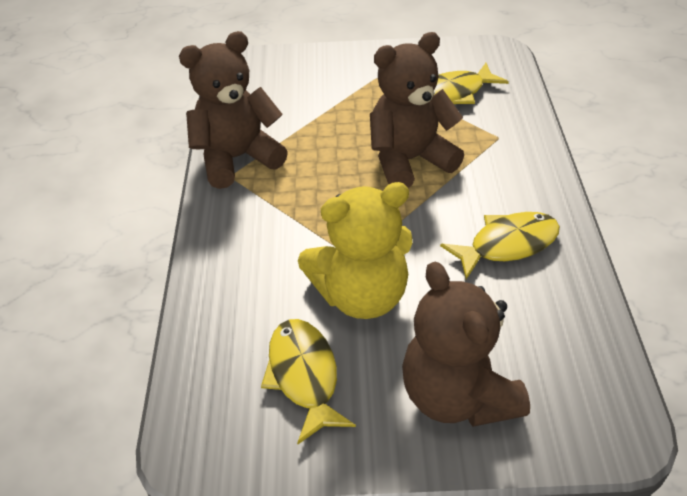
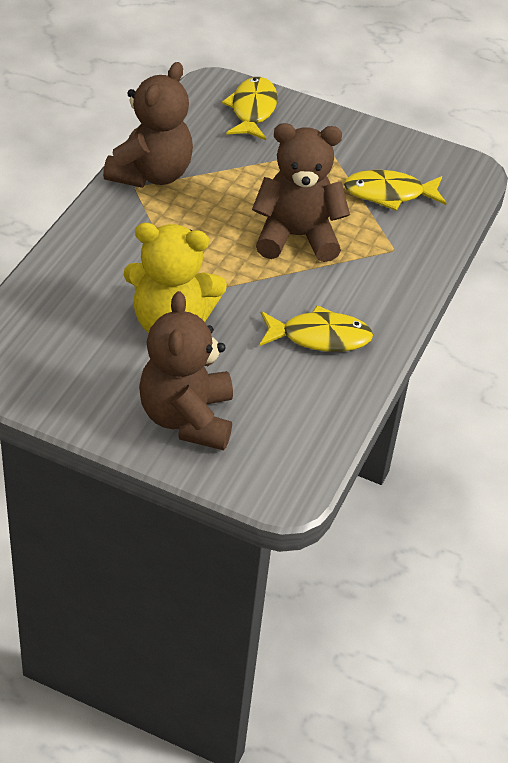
camera: 20 degrees right, 0 degrees up
(237, 158) = (151, 174): brown teddy bear -> brown teddy bear turned 120 degrees clockwise
(304, 375) = (86, 357): yellow fish -> yellow fish (252, 110)

